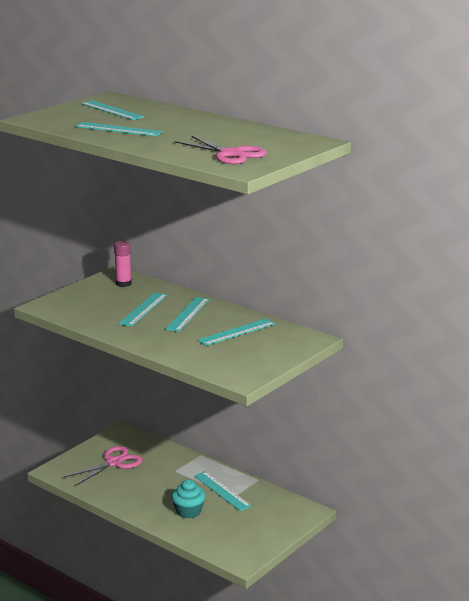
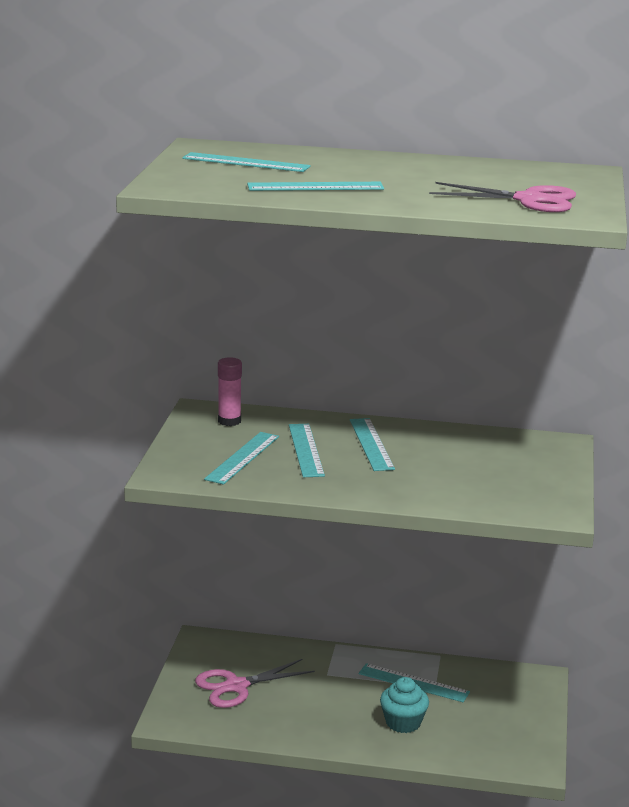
camera: 30 degrees left, 0 degrees up
(114, 463) = (236, 686): pink scissors -> pink scissors turned 135 degrees counterclockwise
(236, 332) = (464, 454): turquoise ruler -> turquoise ruler (242, 458)

